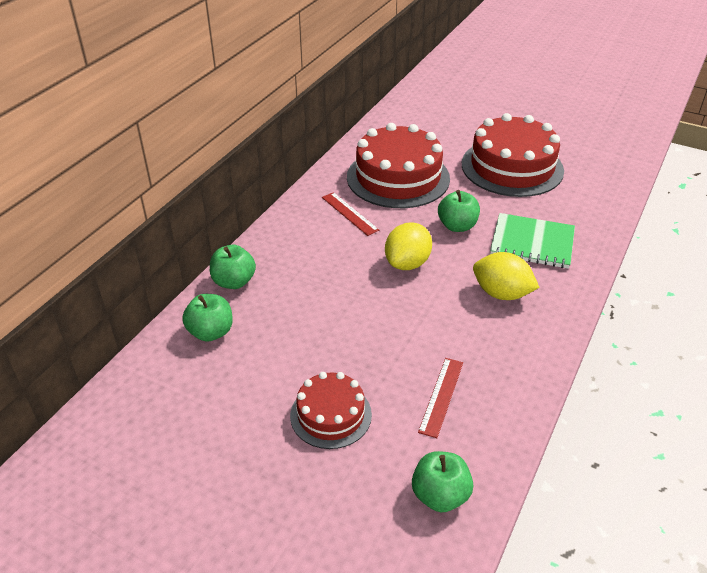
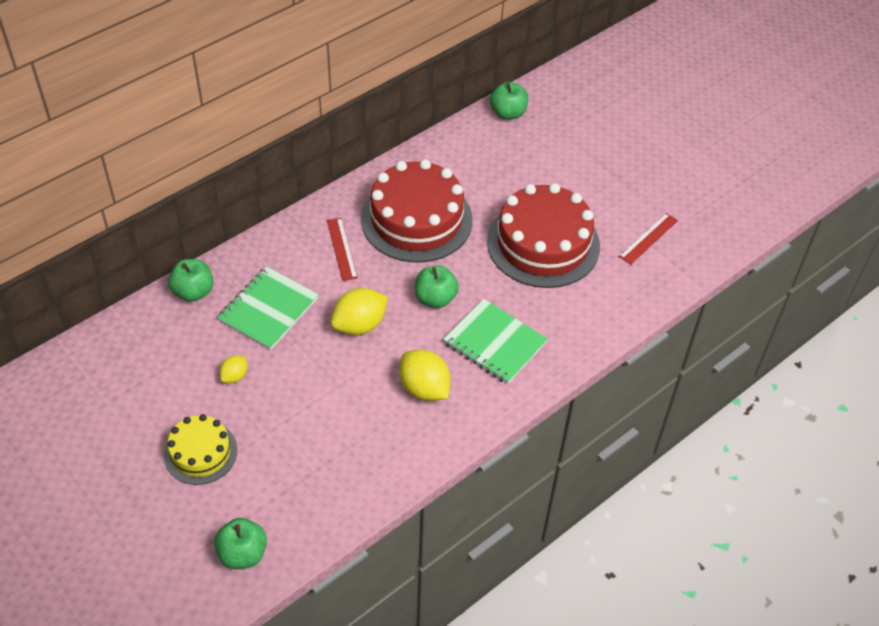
camera: 20 degrees right, 10 degrees up
(211, 332) = (147, 338): green apple -> green apple (508, 113)
(316, 275) = (268, 310): none -> green notebook
(320, 337) = (234, 376): none -> yellow lemon
(331, 415) = (200, 452): red cake -> yellow cake
(441, 396) = (300, 470): red ruler -> red ruler (648, 238)

